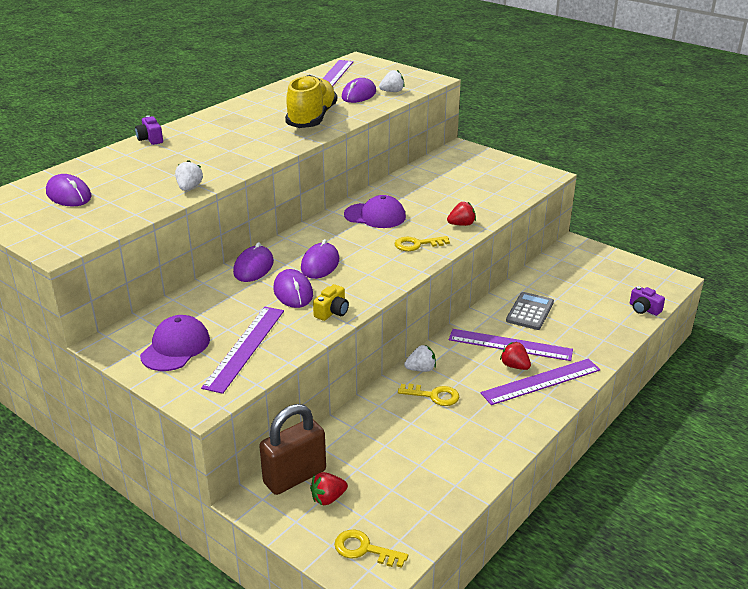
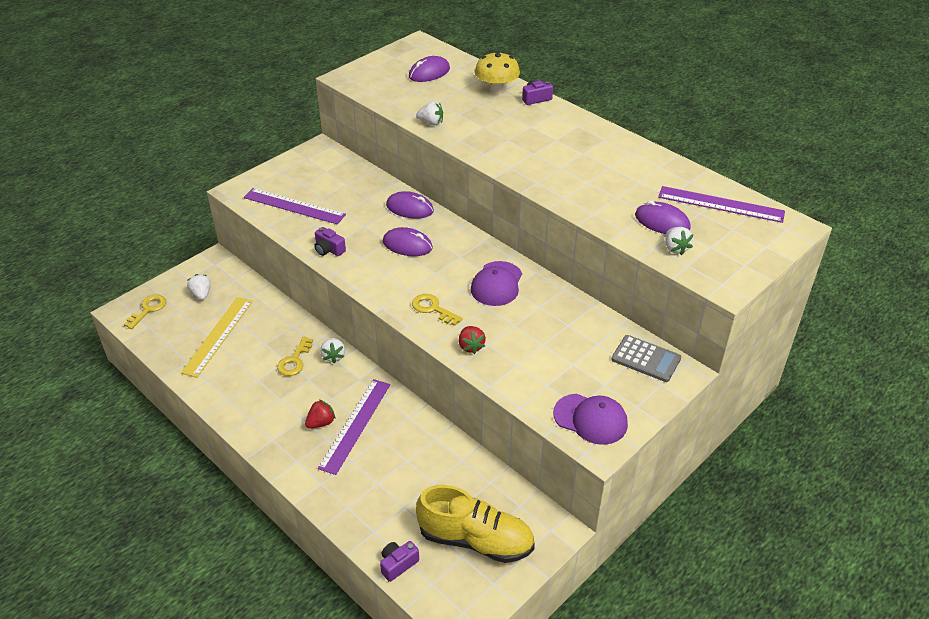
camera: 95 degrees right, 10 degrees up
(125, 157) = (496, 90): none -> yellow mushroom
(175, 347) = (305, 175): purple cap -> purple cap (590, 419)
(293, 292) = (365, 229): purple mouse -> none
(295, 477) = (229, 279): brown padlock -> none
(312, 118) = (586, 187): yellow shoe -> yellow shoe (476, 540)
(328, 498) = (201, 294): red strawberry -> white strawberry
(332, 312) = (329, 249): yellow camera -> purple camera
(405, 465) = (218, 336): none -> yellow ruler
(417, 244) = (433, 309): yellow key -> yellow key turned 45 degrees counterclockwise
(530, 311) = (410, 452): grey calculator -> grey calculator (646, 359)
(541, 381) = (292, 438): purple ruler -> none

